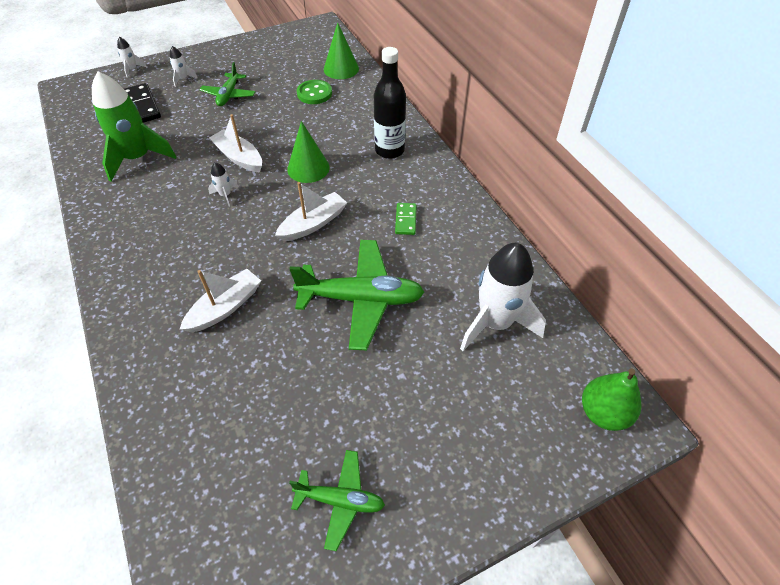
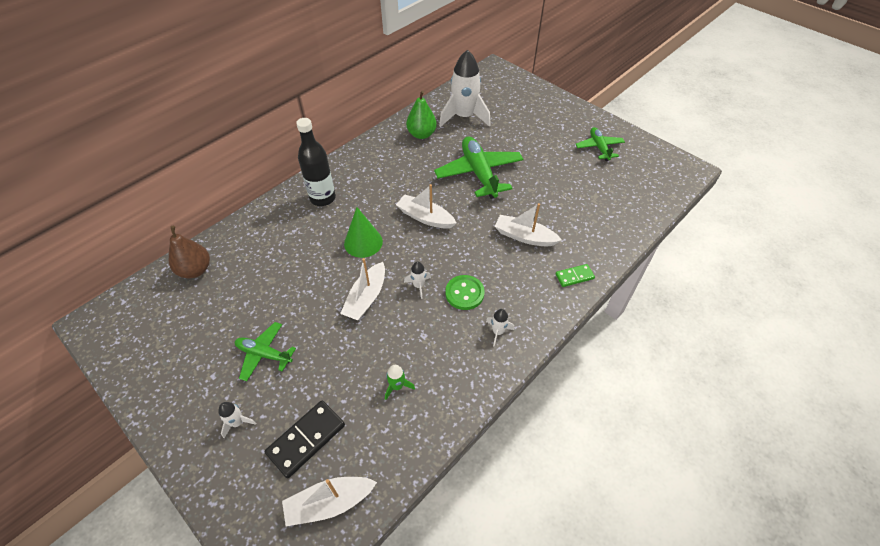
camera: 110 degrees left, 0 degrees up
(88, 110) = (329, 503): none -> white boat
(133, 69) = (223, 505): white rocket -> white rocket (498, 332)
(138, 158) = (397, 386): green rocket -> green rocket, size x0.42
(229, 95) = (264, 354): green plane -> green plane turned 150 degrees counterclockwise
(314, 93) = (247, 277): green button -> green button (464, 293)
(341, 69) = (195, 270): green cone -> brown pear
(406, 220) = (399, 170): green domino -> green domino (574, 276)
(603, 413) = (496, 77): green pear -> green pear (421, 134)

